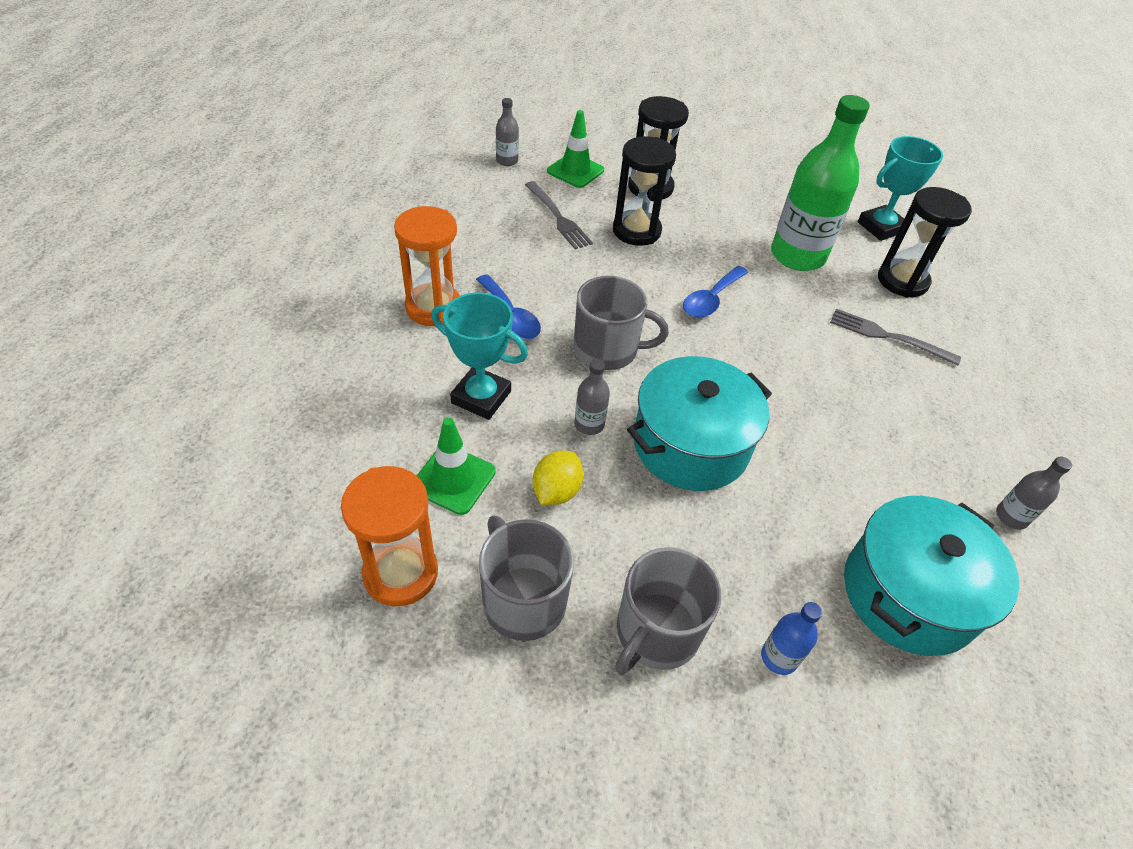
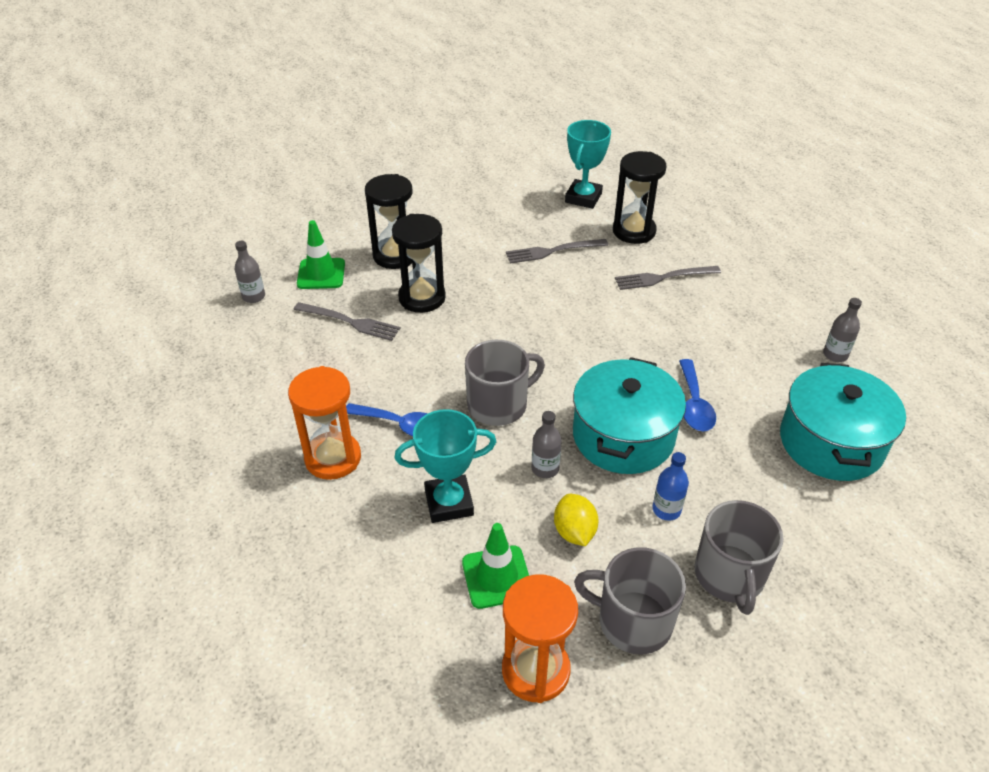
camera: 35 degrees left, 5 degrees down
(711, 299) = (529, 320): blue spoon -> blue spoon (694, 404)
(779, 657) = (806, 535): blue bottle -> blue bottle (666, 510)
(797, 256) = (552, 251): green bottle -> grey fork

